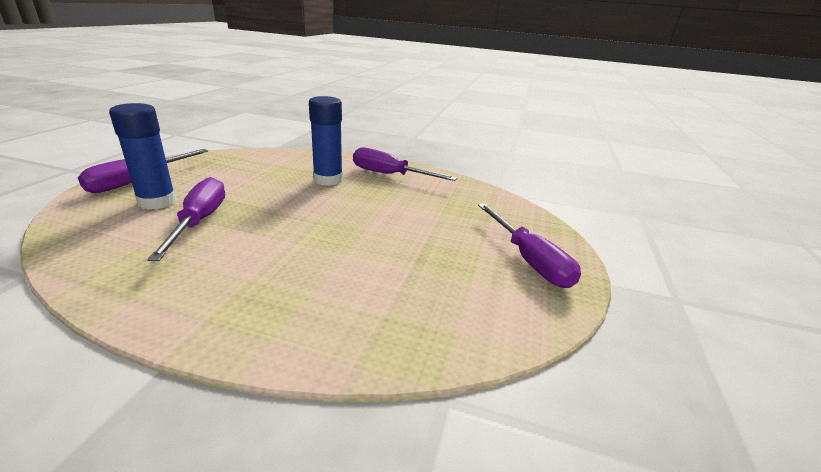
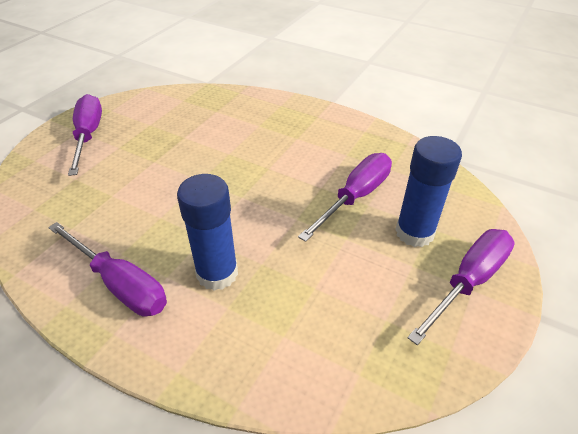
camera: 165 degrees left, 15 degrees up
(199, 221) = (355, 197): purple screwdriver -> purple screwdriver turned 150 degrees counterclockwise

